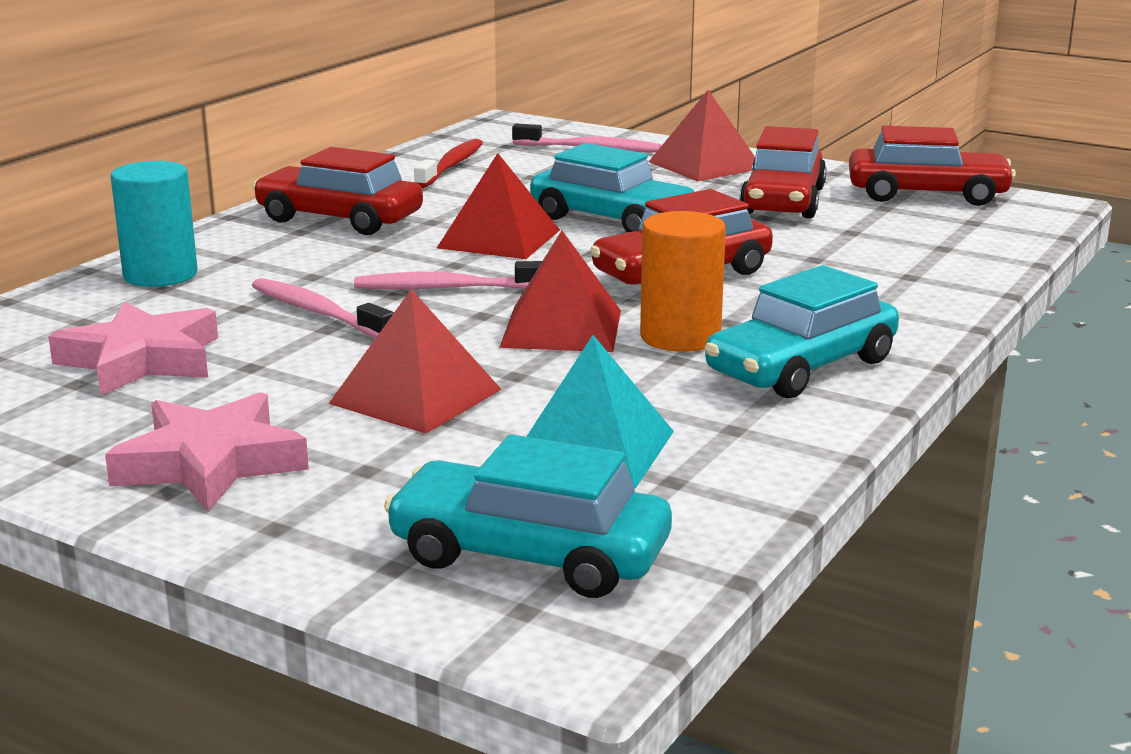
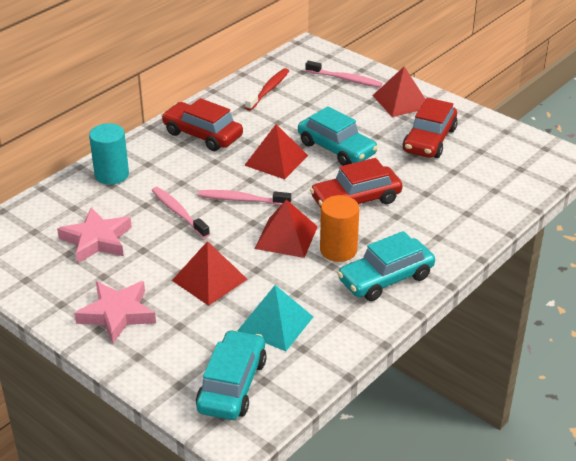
camera: 10 degrees right, 15 degrees up
(529, 555) = (232, 385): turquoise car -> turquoise car turned 75 degrees clockwise
(927, 194) = (508, 141): red car -> none

